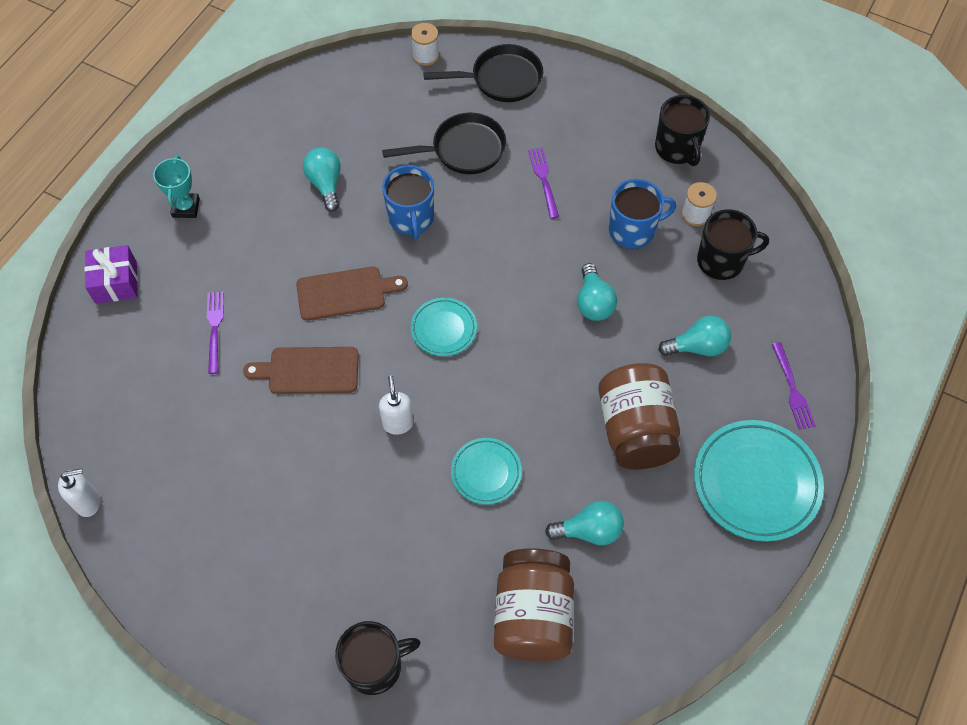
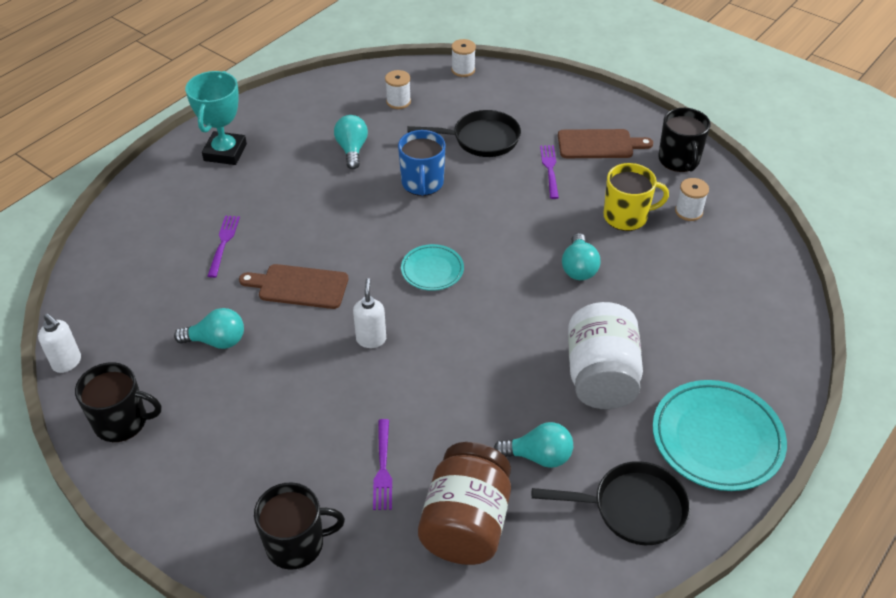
camera: 10 degrees right, 15 degrees down
(88, 502) = (67, 363): white soap dispenser -> white soap dispenser turned 45 degrees clockwise
(116, 282) = (148, 198): purple gift -> none
(186, 208) = (225, 152): turquoise trophy -> turquoise trophy, size x1.55
(345, 293) = (348, 231): brown cutting board -> brown cutting board (599, 144)
(363, 110) = (398, 101): none -> white spool
(486, 472) = (446, 391): turquoise plate -> none
(501, 79) = (526, 93): black pan -> black pan (632, 508)
(633, 230) = (626, 216): blue mug -> yellow mug
(635, 430) = (601, 376): brown jar -> white jar
(697, 347) = (674, 316): turquoise light bulb -> turquoise light bulb (217, 341)
(721, 261) = (708, 250): black mug -> black mug (122, 422)
(792, 389) = (765, 363): purple fork -> purple fork (383, 468)

